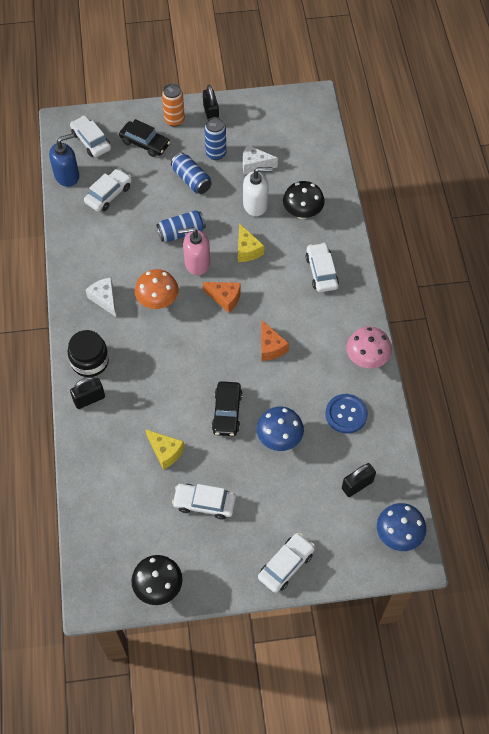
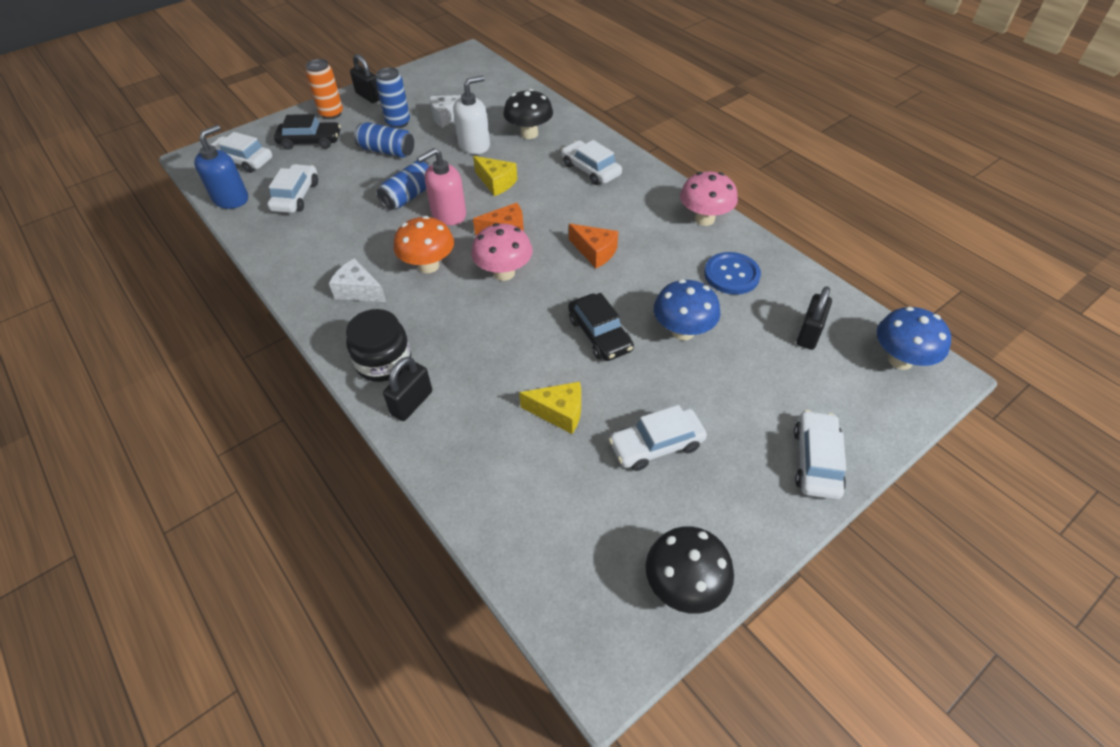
camera: 30 degrees left, 10 degrees down
(201, 333) = (504, 273): none -> pink mushroom

